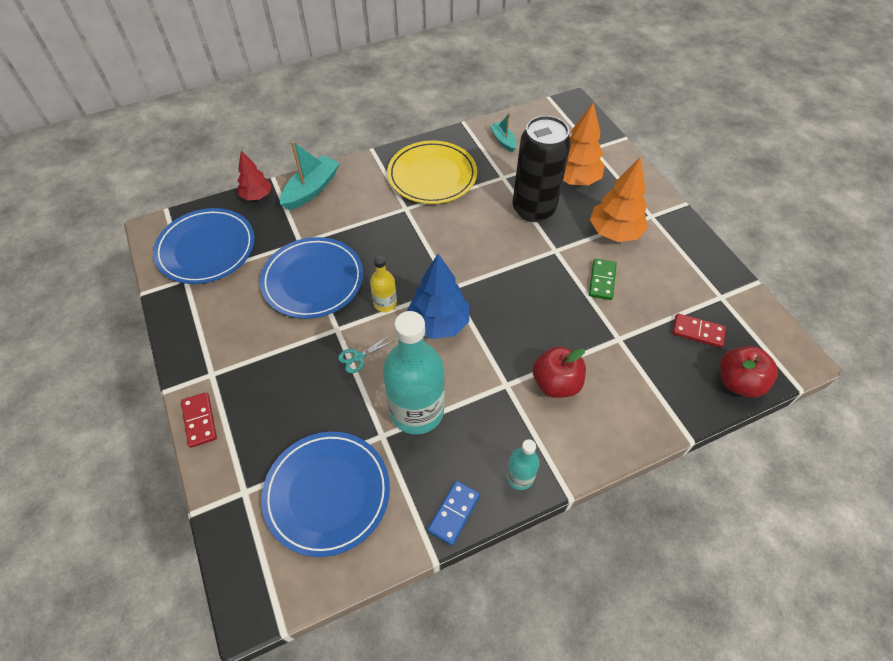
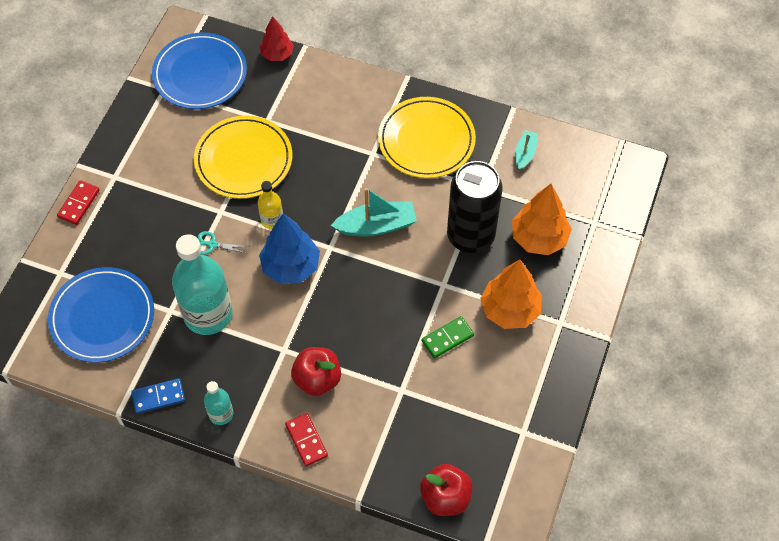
camera: 45 degrees right, 5 degrees up
(311, 189) = (321, 80): turquoise boat -> turquoise boat (376, 226)
(313, 280) = (243, 160): blue plate -> yellow plate
(697, 332) = (466, 438): red domino -> red domino (306, 440)

